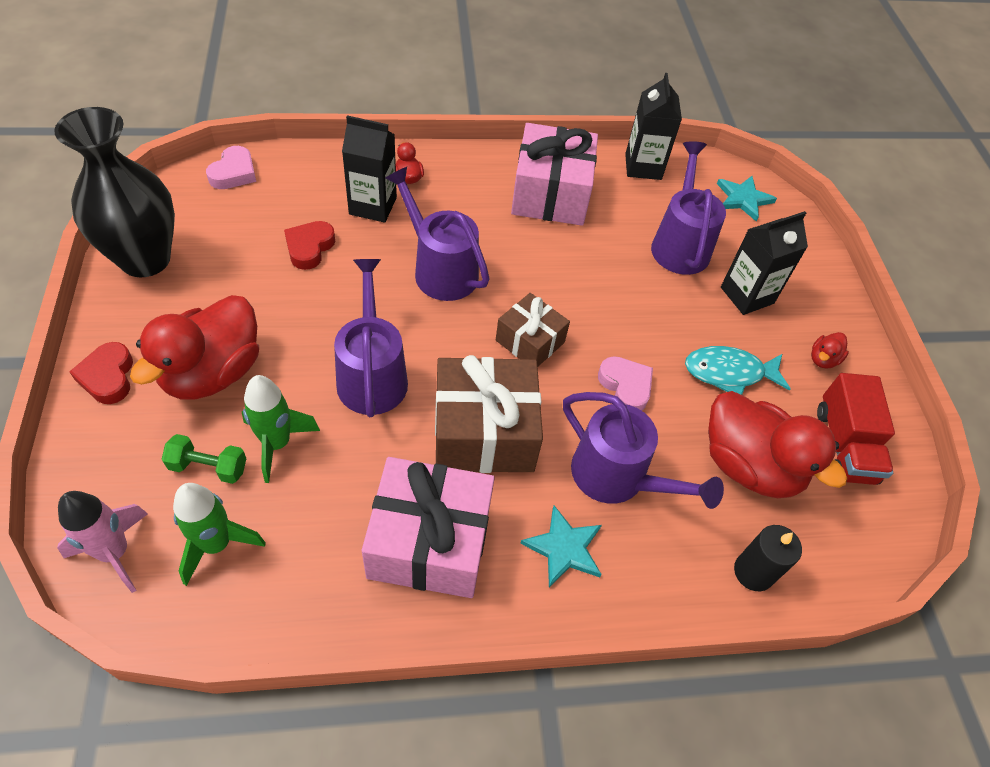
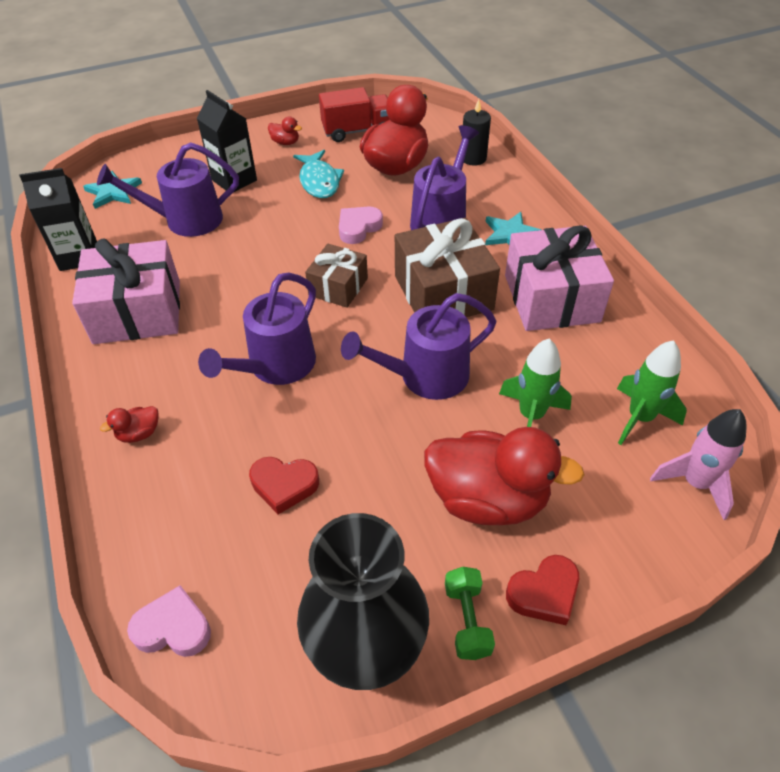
camera: 100 degrees left, 5 degrees down
(208, 467) = (582, 455): green dumbbell -> green dumbbell (467, 620)
(373, 206) = (197, 451): black carton -> none

